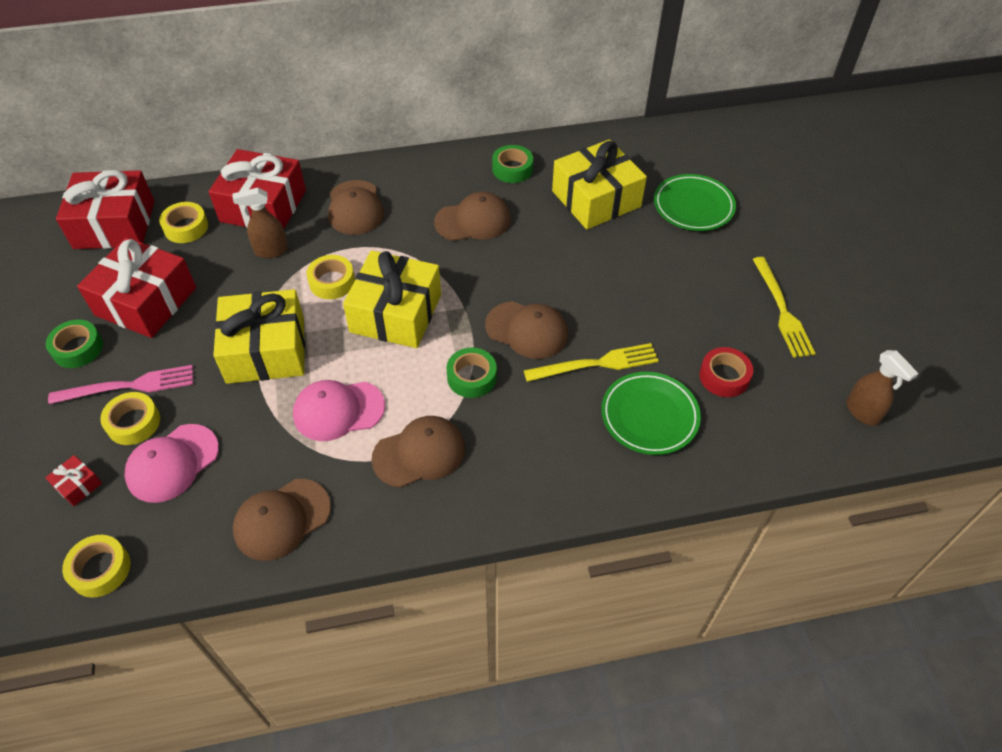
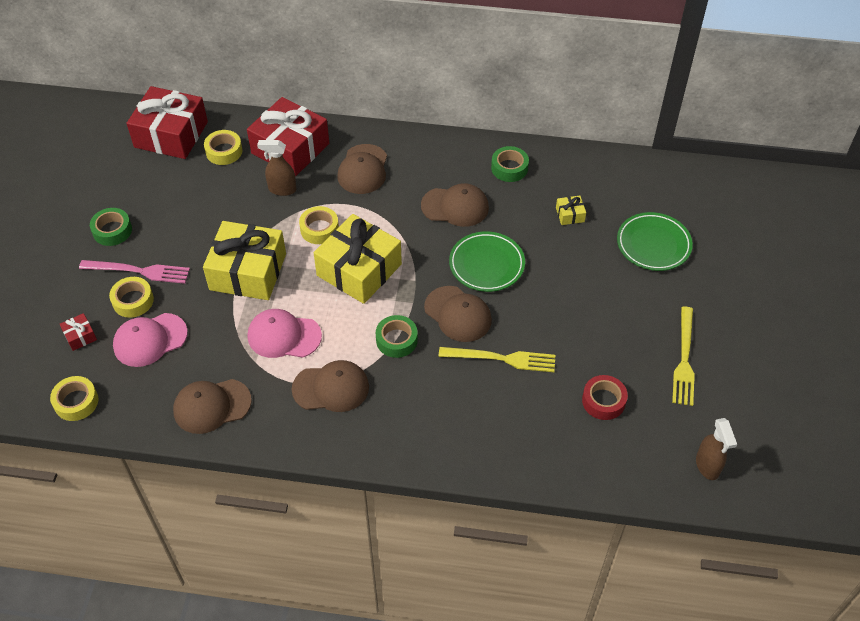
camera: 20 degrees right, 0 degrees up
(146, 301) = (173, 206): red gift -> none
(596, 199) = (570, 215): yellow gift -> yellow gift, size x0.40
(649, 416) = (525, 414): green plate -> green plate (486, 264)

